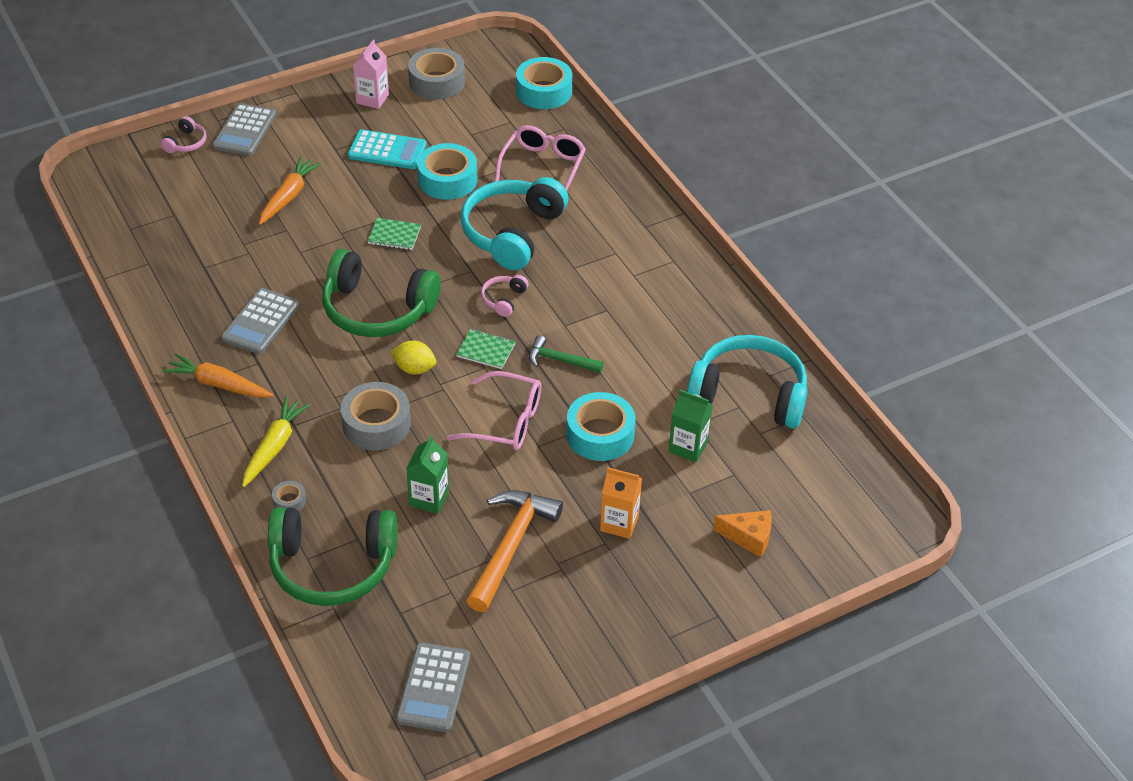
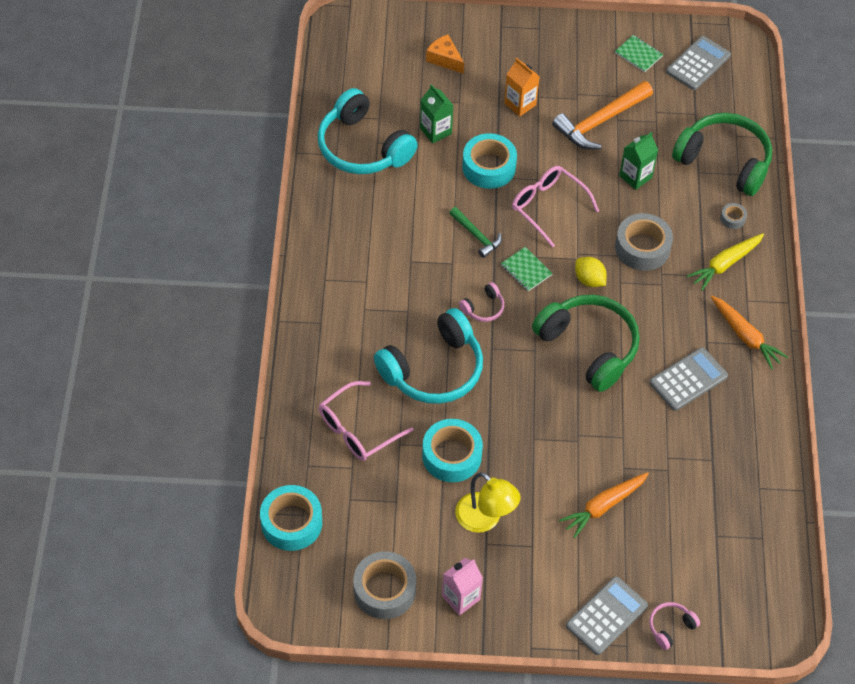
camera: 150 degrees left, 10 degrees up
(387, 150) = (485, 519): turquoise calculator -> yellow lamp
(394, 235) = (534, 415): green notebook -> green notebook (638, 54)

